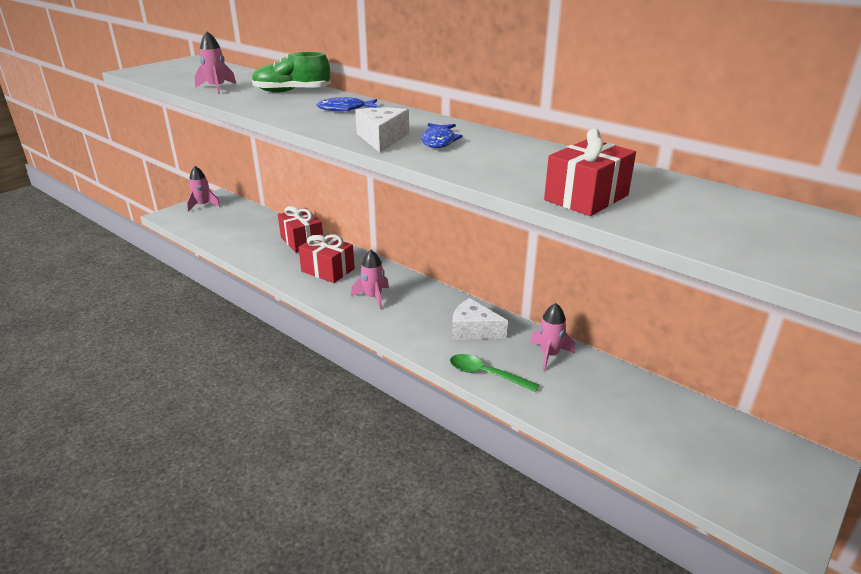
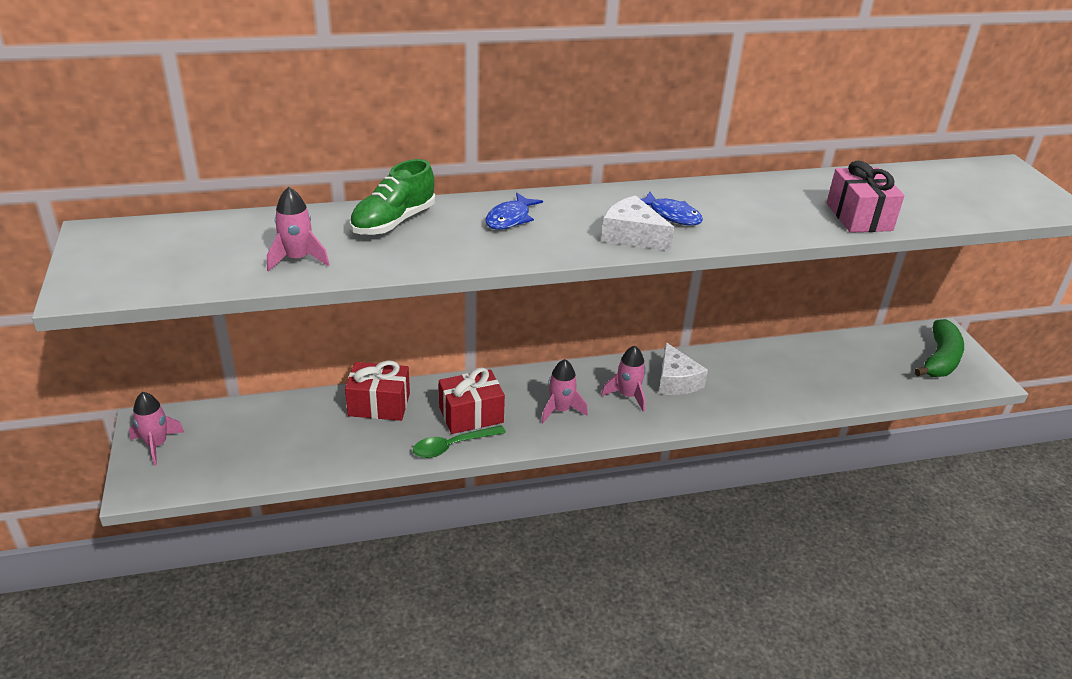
camera: 55 degrees left, 5 degrees up
(473, 330) = (676, 381): white cheese -> white cheese turned 75 degrees counterclockwise
(486, 374) = (745, 408): green spoon -> green spoon (452, 446)
(549, 355) = (747, 363): pink rocket -> pink rocket (627, 396)
(586, 198) = (859, 217): red gift -> pink gift
(758, 476) = (940, 359): none -> green banana

